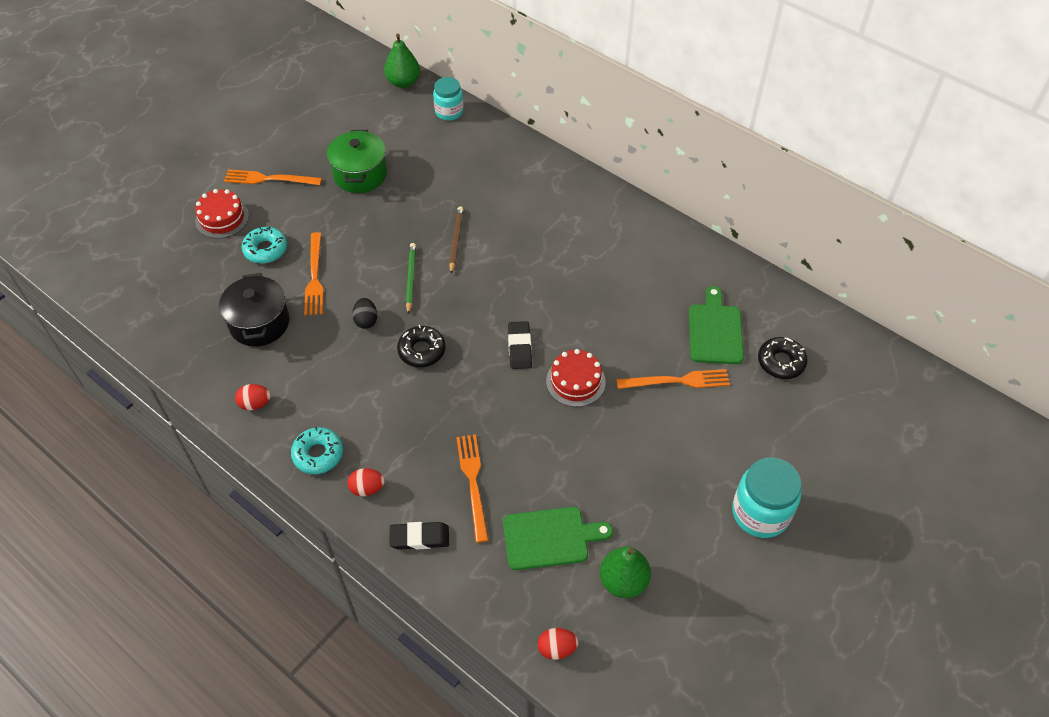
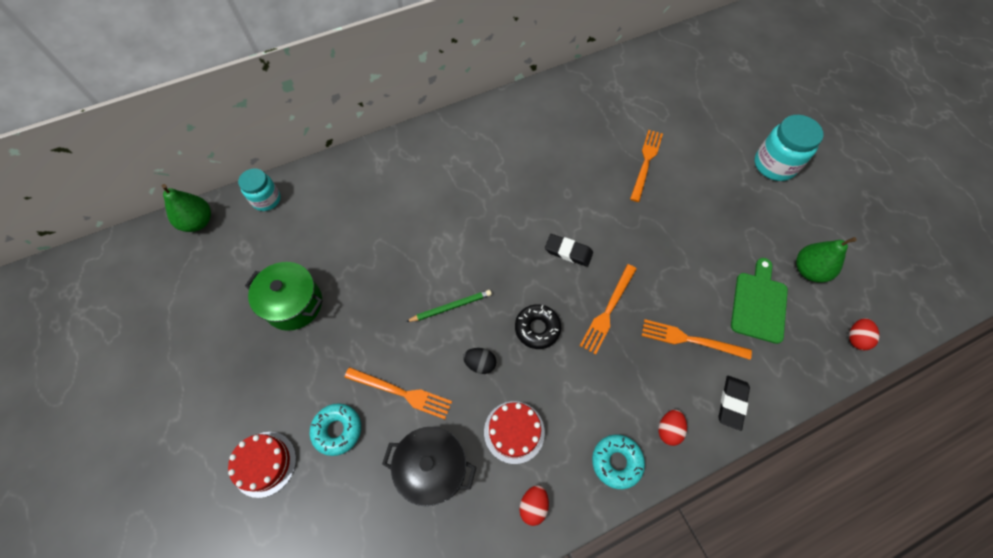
camera: 65 degrees left, 10 degrees up
(269, 179) = (240, 394): orange fork -> orange fork (608, 310)
(411, 279) = (451, 307): green pencil -> green pencil turned 135 degrees clockwise
(456, 240) = (427, 254): brown pencil -> none
(575, 381) = (619, 227): red cake -> red cake (514, 432)
(715, 331) = (610, 121): green cutting board -> none
(781, 362) = (654, 97): black donut -> none

